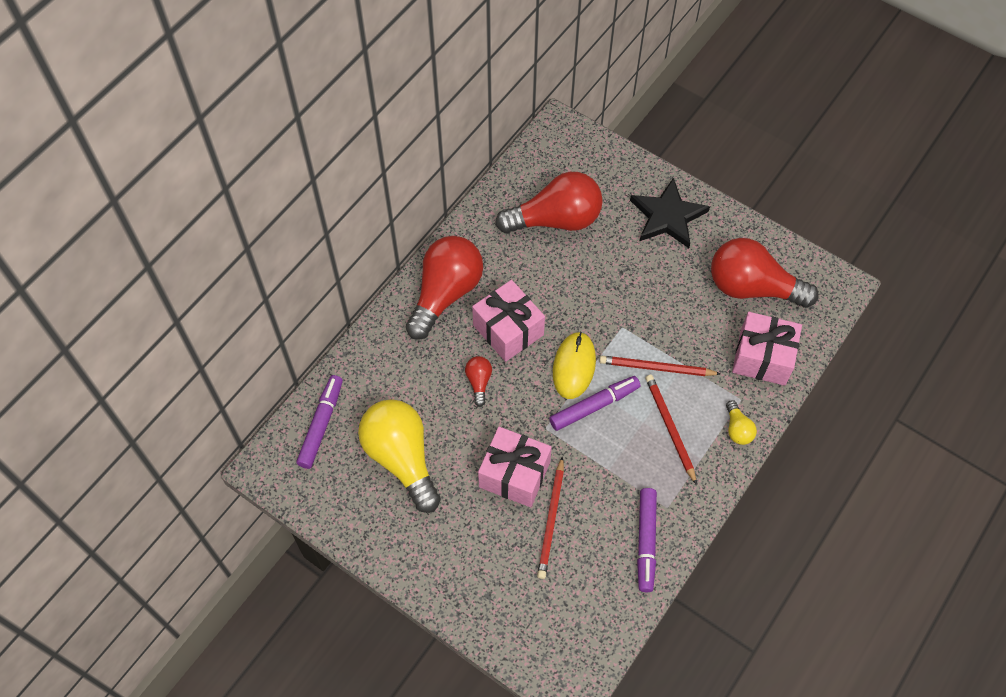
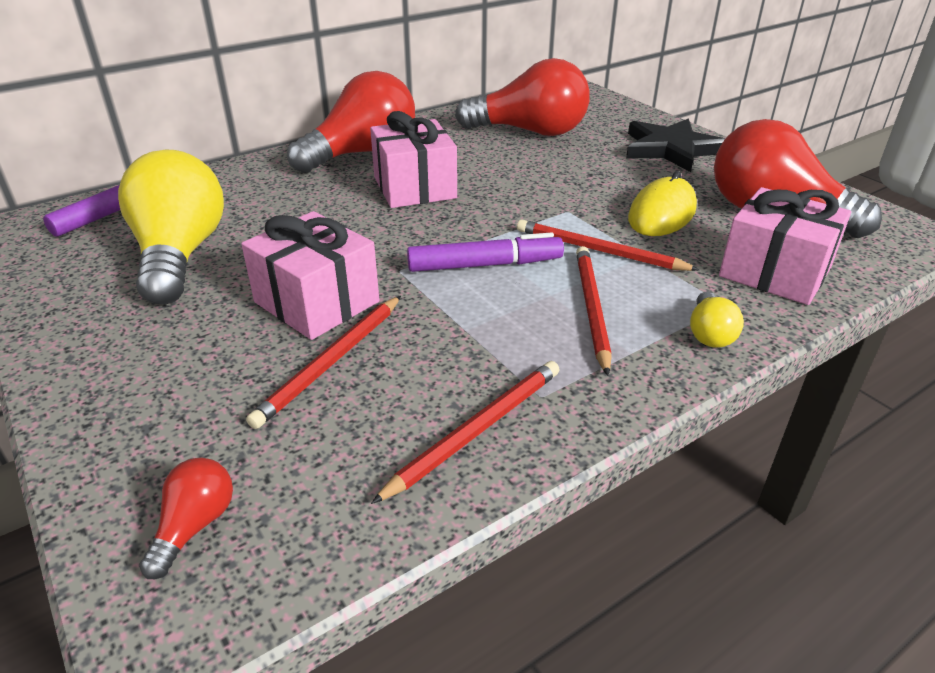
camera: 20 degrees right, 25 degrees down
(479, 382) = (342, 216): red light bulb -> red light bulb (195, 526)
(574, 366) = (479, 228): yellow mouse -> yellow mouse (662, 213)
(646, 542) = (476, 430): purple marker -> red pencil

